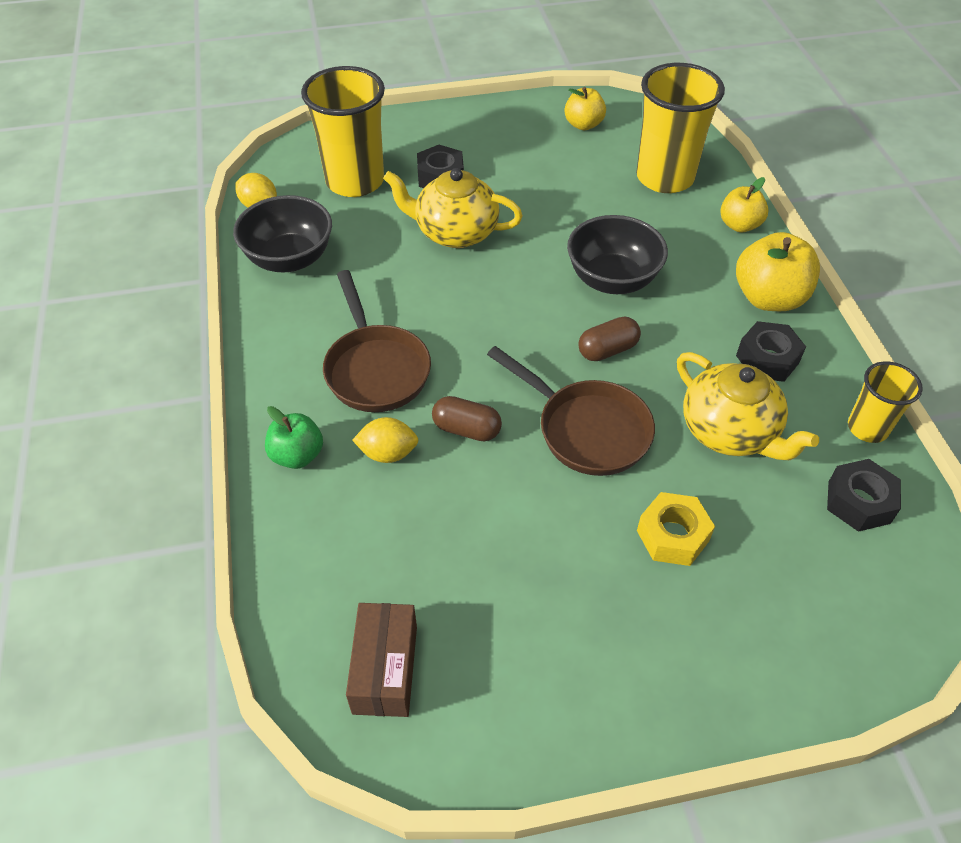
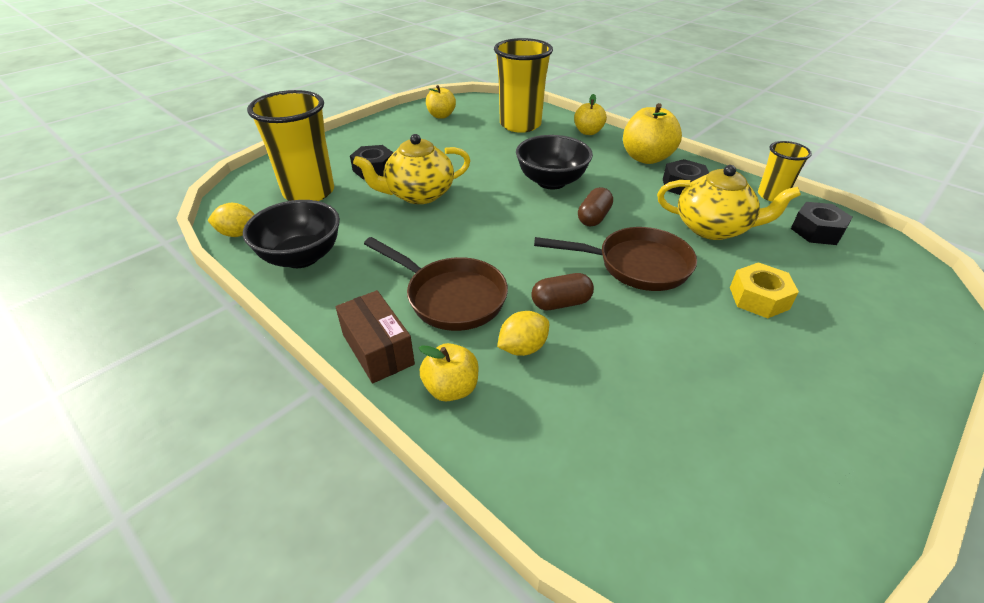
camera: 35 degrees left, 10 degrees down
(297, 455) = (451, 388): green apple -> yellow apple
(385, 669) = (705, 511): brown box -> brown box (377, 349)

